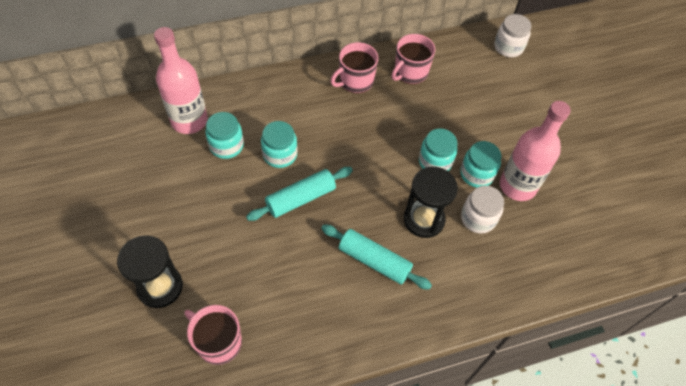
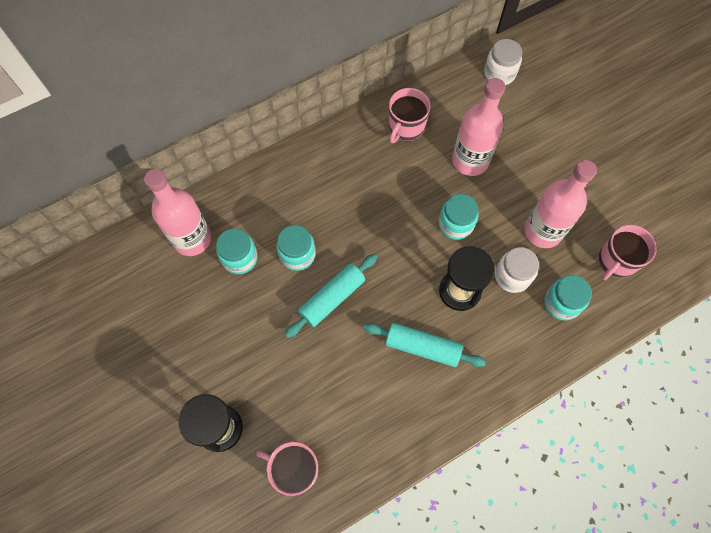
camera: 10 degrees left, 10 degrees up
(355, 81) = (352, 151): pink mug -> pink mug (616, 261)
(462, 112) = (470, 161): none -> pink bottle
(476, 174) = (500, 228): turquoise jar -> turquoise jar (561, 303)

